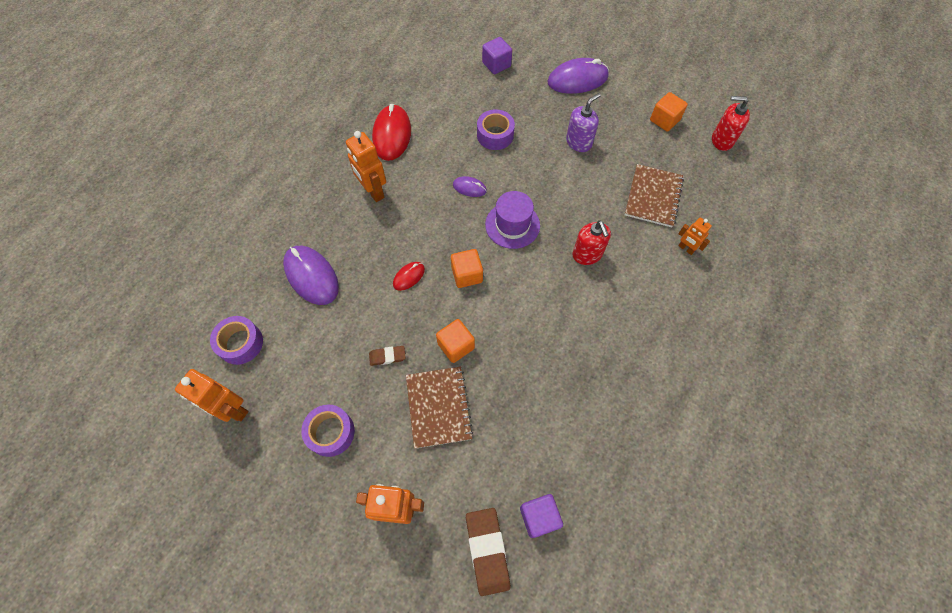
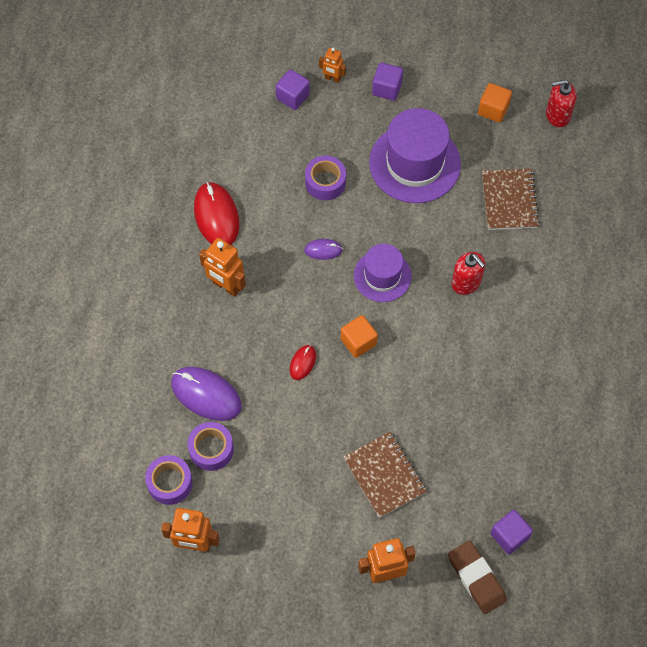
camera: 20 degrees left, 0 degrees up
(331, 432) = (296, 532): purple tape -> purple tape (211, 449)
(387, 356) = (317, 446): brown eraser -> none
(456, 346) = (376, 414): orange cube -> none
(577, 79) = (387, 88): purple mouse -> purple cube
(578, 142) = (414, 163): purple soap dispenser -> purple hat
(686, 248) = (557, 245): orange robot -> orange robot (332, 78)

